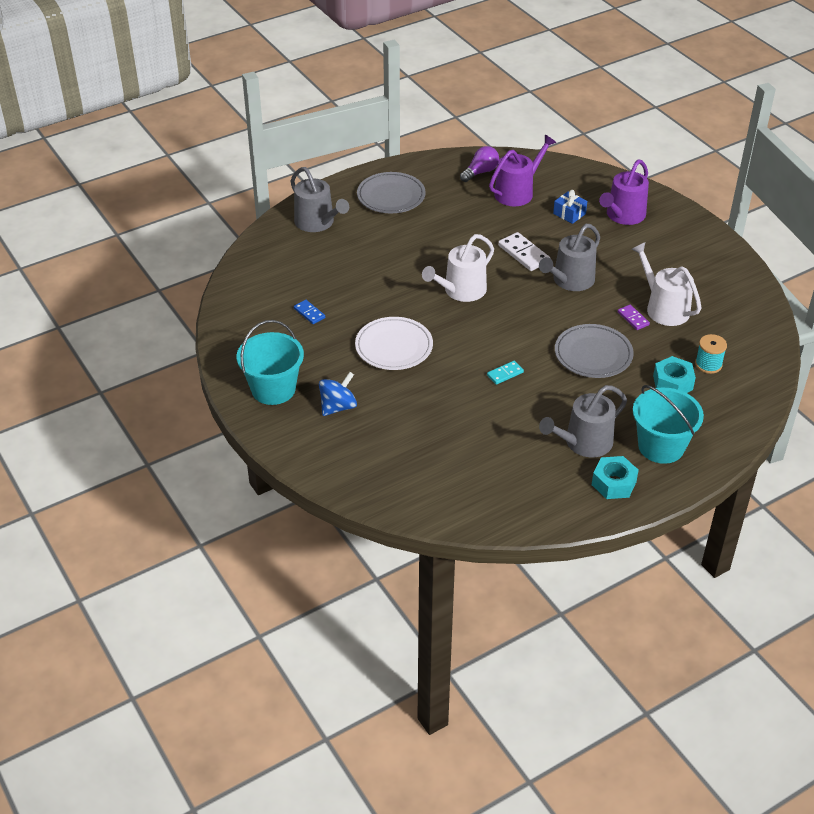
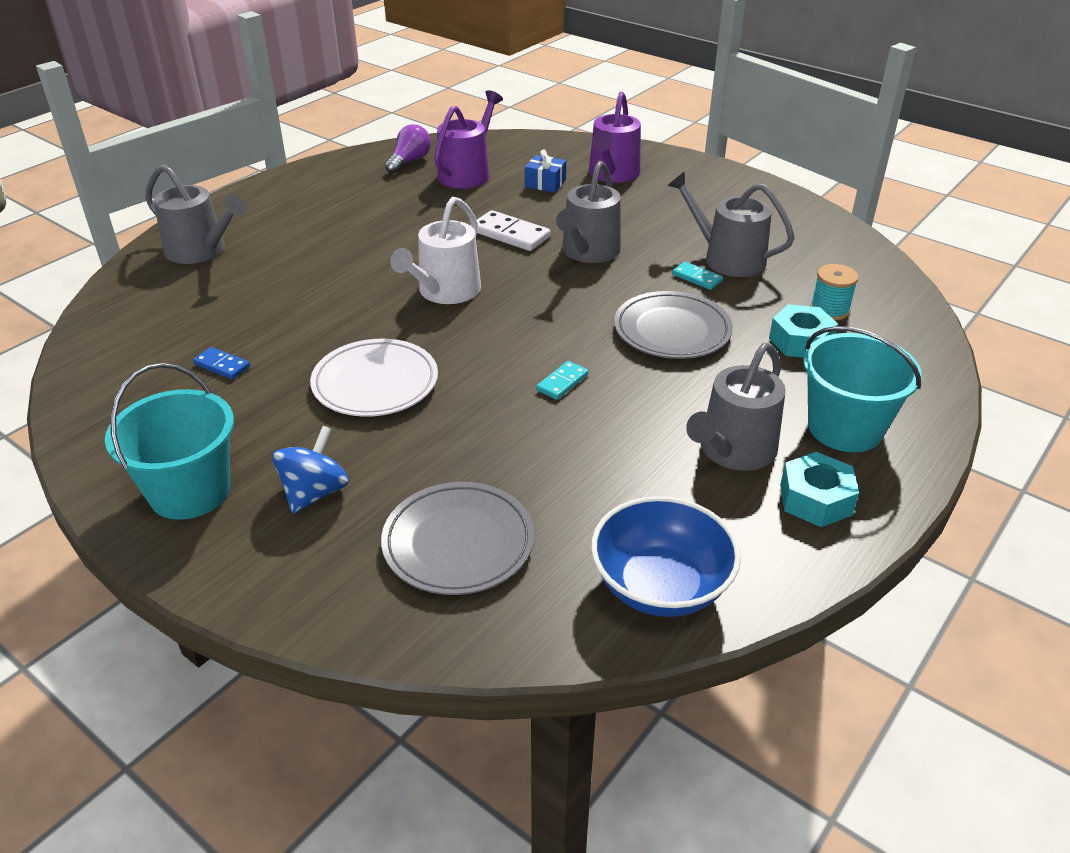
camera: 20 degrees left, 5 degrees down
(391, 196) = (299, 204): grey plate -> grey plate (458, 543)
(499, 505) = (660, 586): none -> blue bowl
(633, 318) = (697, 278): purple domino -> turquoise domino
(664, 308) = (727, 258): white watering can -> grey watering can

